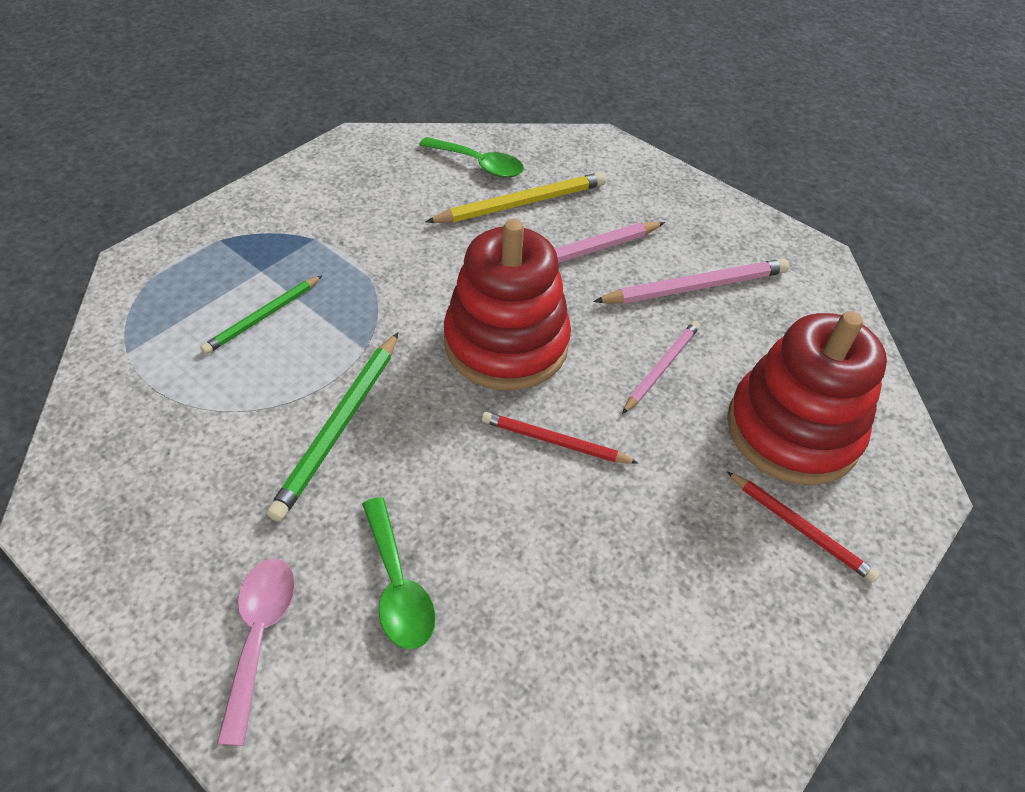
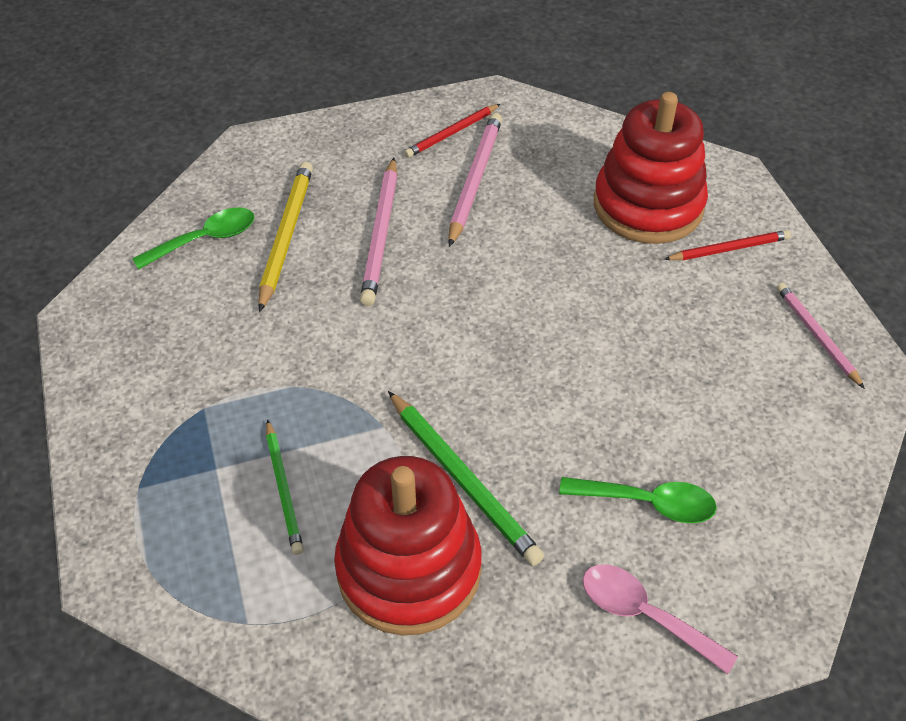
camera: 55 degrees left, 0 degrees up
(506, 343) = (449, 325): red stacking toy -> red stacking toy (409, 569)
(554, 442) = (572, 343): red pencil -> red pencil (452, 133)
(661, 368) = (542, 244): pink pencil -> pink pencil (816, 336)

